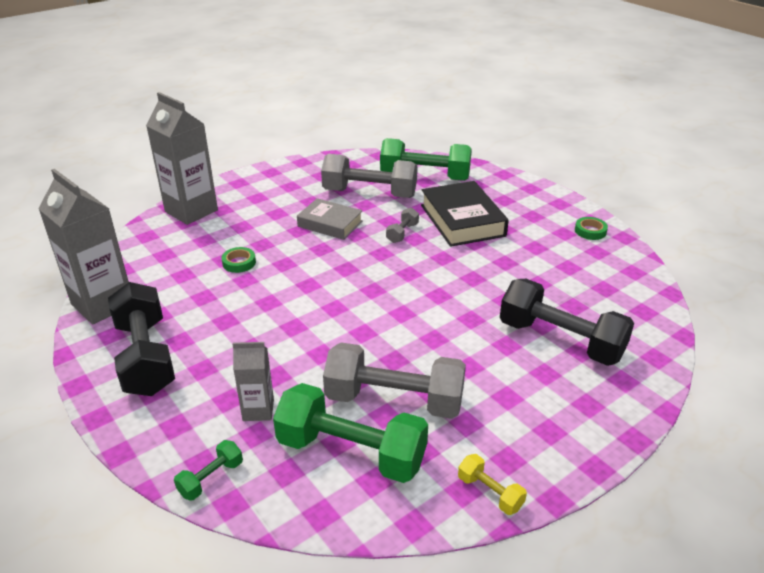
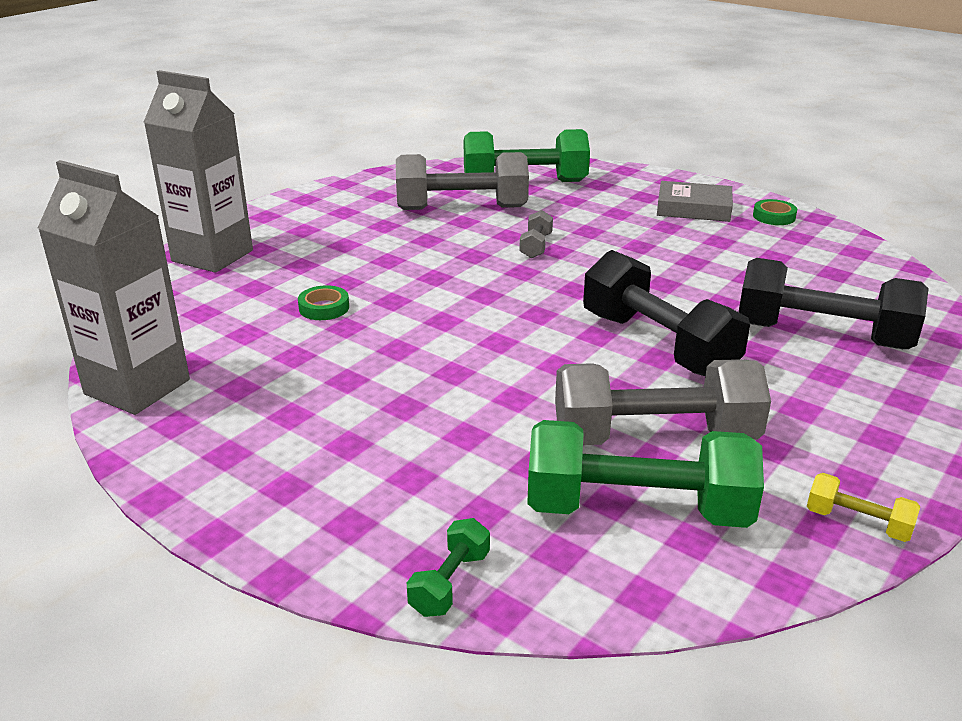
camera: 15 degrees left, 5 degrees down
(145, 357) = (248, 443): black dumbbell -> black dumbbell (658, 345)
(258, 410) = (467, 482): grey carton -> none
(330, 224) = (428, 247): grey book -> grey book (693, 208)
(462, 220) = (606, 223): black book -> none

